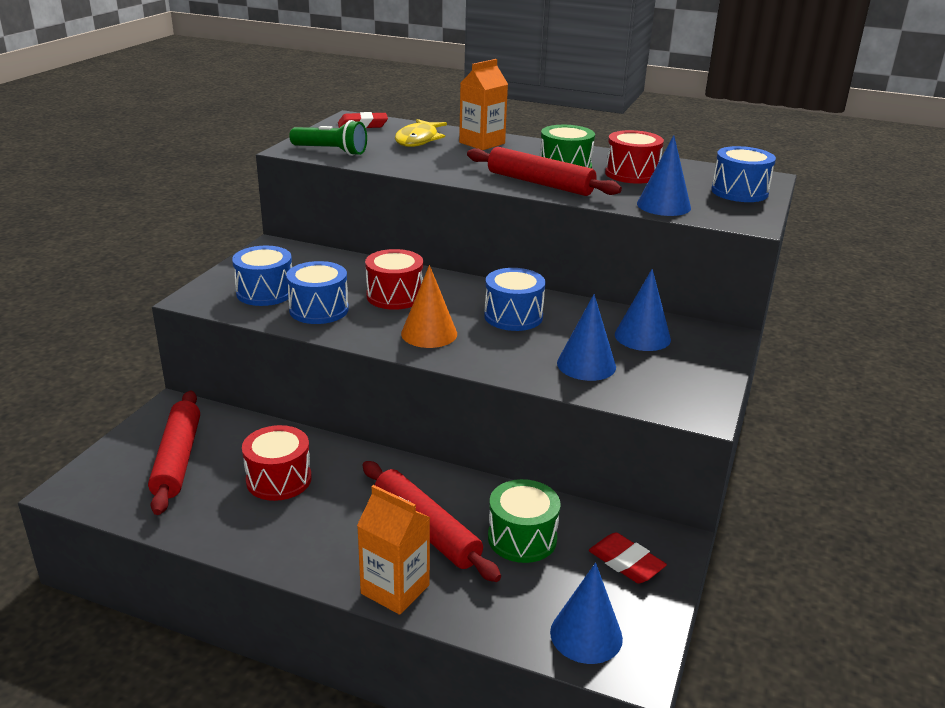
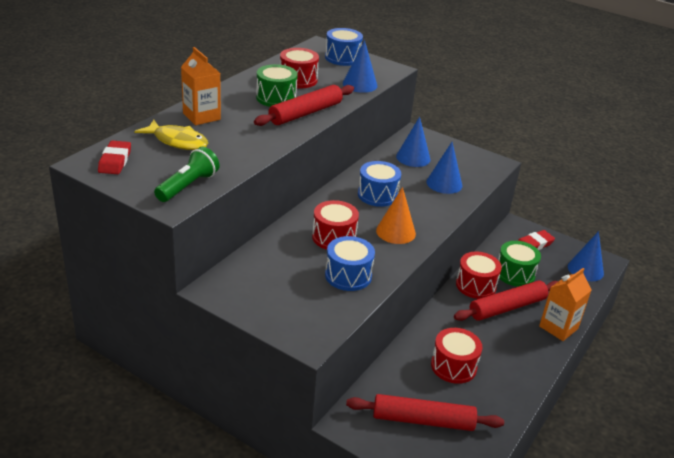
camera: 80 degrees left, 5 degrees up
(265, 292) = (309, 300): blue drum -> none
(468, 495) = (476, 285): none -> red drum

